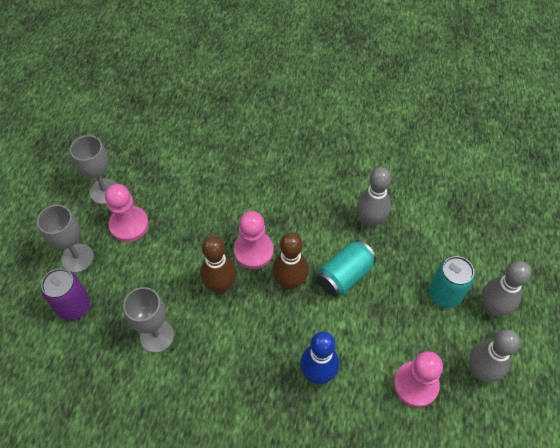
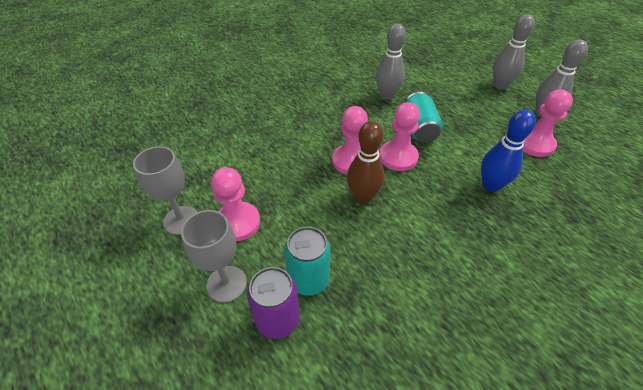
camera: 50 degrees left, 10 degrees down
(157, 336) = (373, 268): grey goblet -> none
(290, 282) = (398, 157): brown bowling pin -> pink pawn
(444, 294) = (474, 96): turquoise can -> turquoise can (309, 280)

